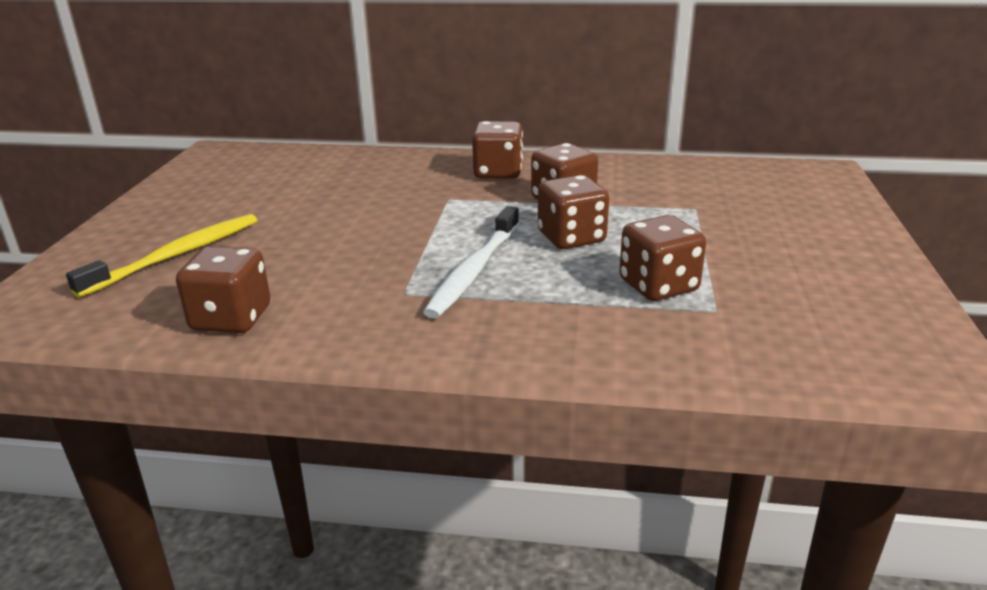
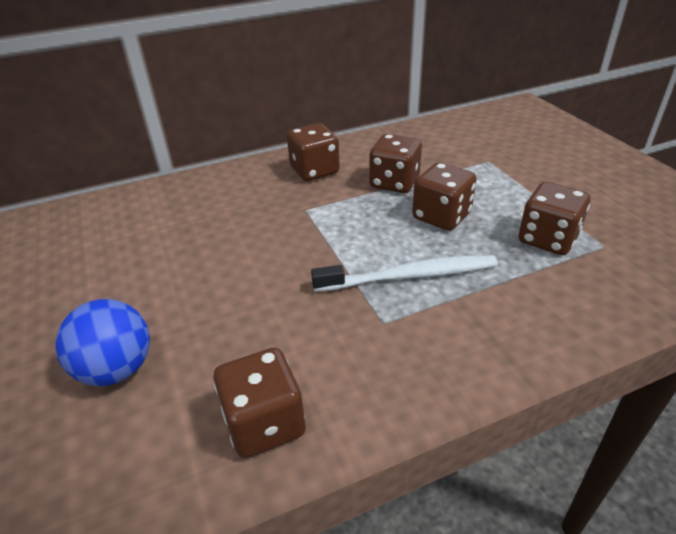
camera: 30 degrees left, 10 degrees up
(177, 255) = (117, 369): yellow toothbrush -> blue ball
(474, 271) = (410, 276): white toothbrush -> white toothbrush turned 90 degrees counterclockwise

